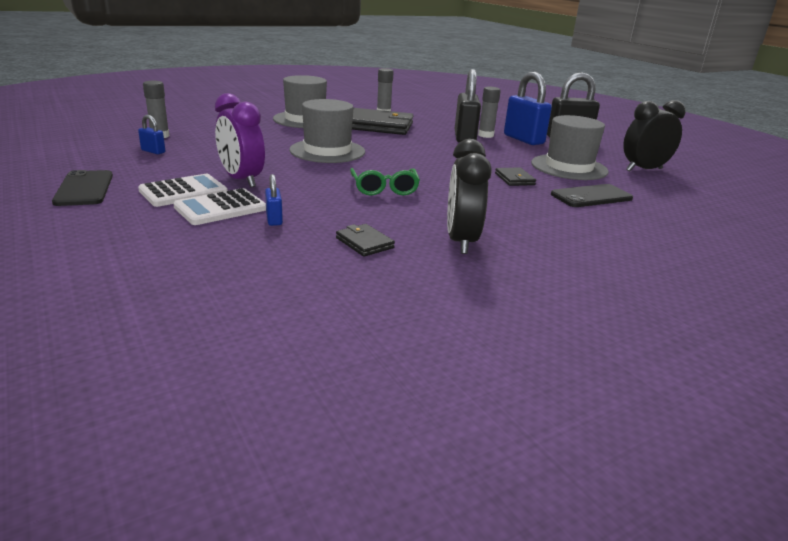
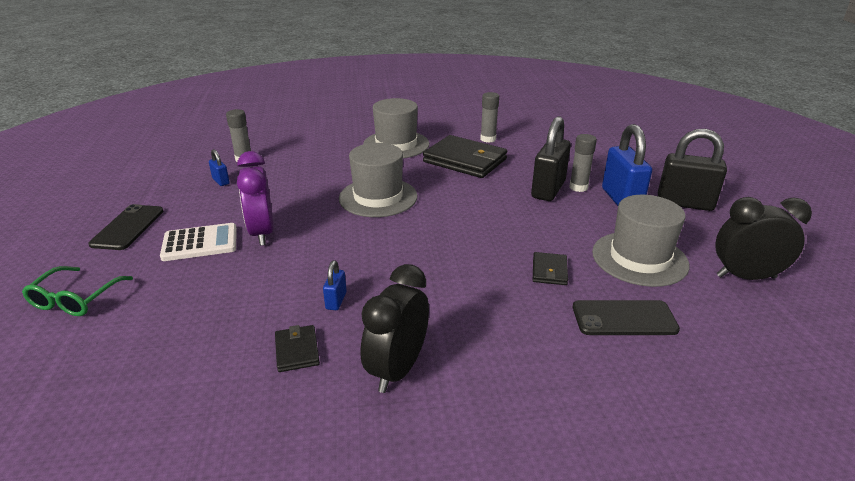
camera: 25 degrees right, 5 degrees up
(220, 208) = (211, 272): white calculator -> none
(274, 219) = (243, 298): blue padlock -> blue padlock (336, 301)
(384, 189) = (387, 266): green glasses -> green glasses (75, 299)

